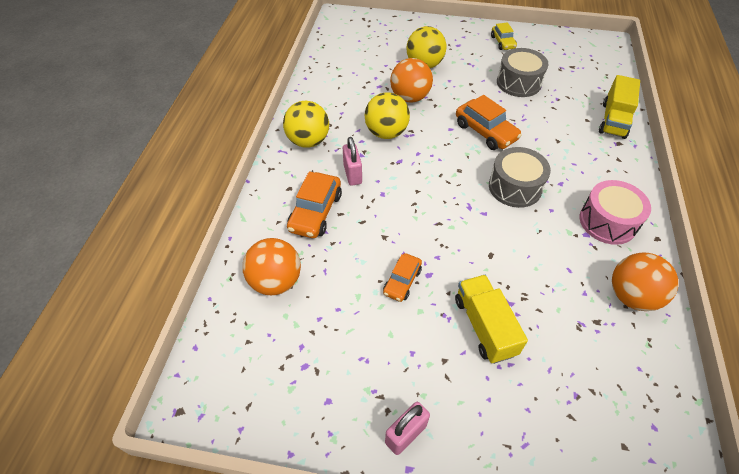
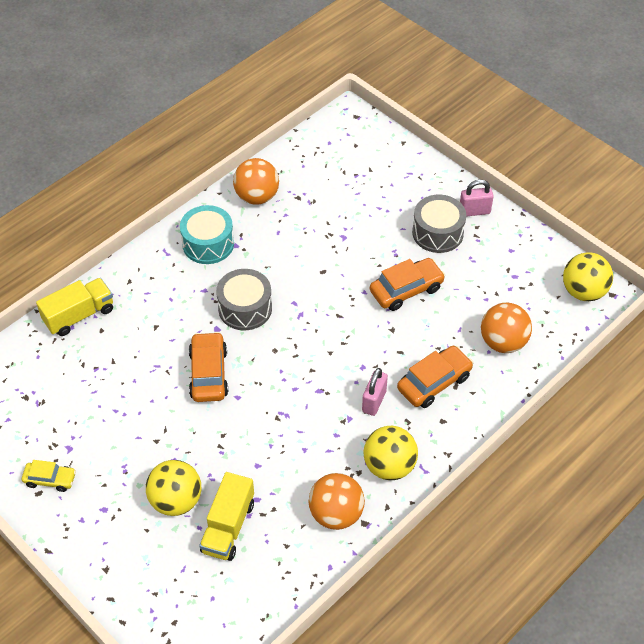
camera: 145 degrees left, 0 degrees up
(386, 133) = (303, 429): yellow ball -> yellow ball (583, 291)
(402, 281) = (406, 290): orange car -> orange car, size x1.60
(410, 97) = (238, 461): orange ball -> orange ball (336, 514)
(484, 326) = (374, 233): yellow truck -> yellow truck (228, 527)
(502, 42) = (50, 479): yellow car -> yellow car turned 75 degrees clockwise
(518, 83) = (107, 410): grey drum -> grey drum (437, 233)
(607, 222) = (208, 244): pink drum -> turquoise drum

